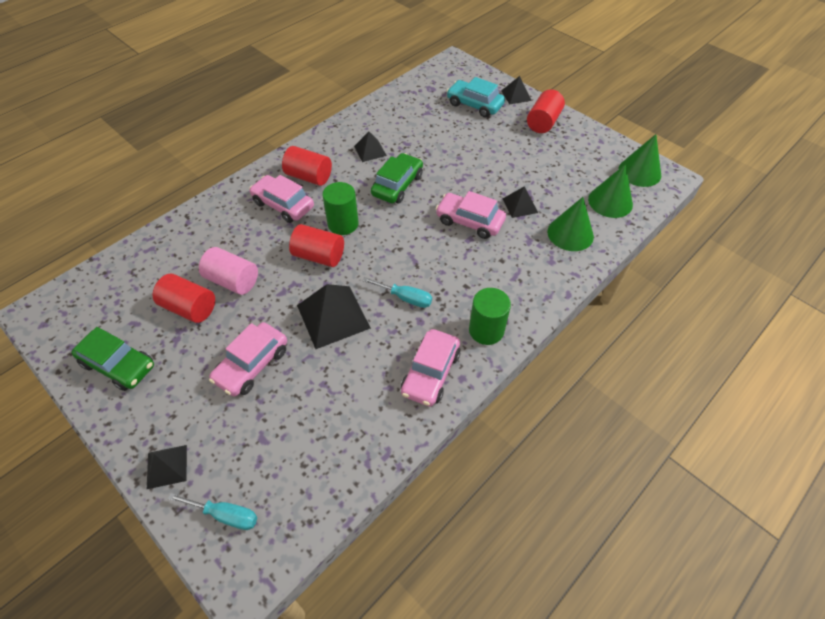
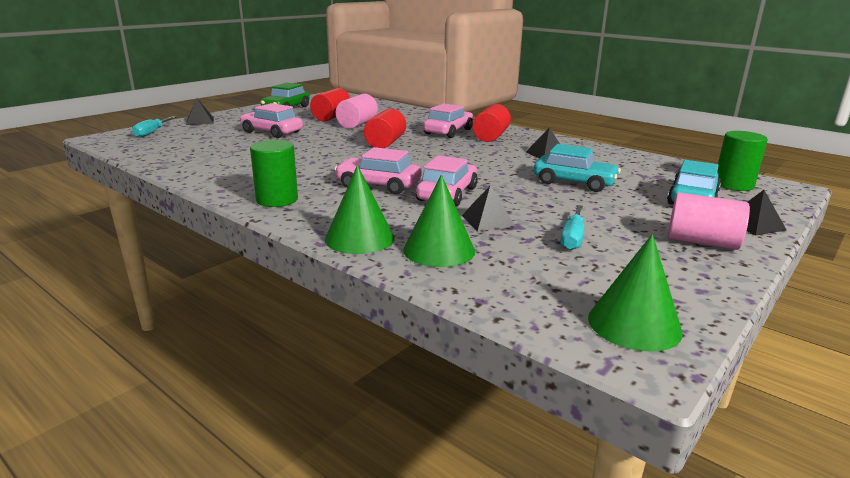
camera: 85 degrees right, 30 degrees down
(333, 316) = (313, 149): black pyramid -> none
(343, 224) = (428, 148): green cylinder -> green cylinder (733, 185)
(397, 185) = (495, 165): green car -> none
(405, 298) = (330, 170): turquoise screwdriver -> turquoise screwdriver (572, 238)
(430, 373) = (234, 179): pink car -> pink car (378, 185)
(443, 150) = (574, 182): none -> turquoise car
(543, 122) = (702, 242): red cylinder -> pink cylinder
(610, 202) = (527, 286): green cone -> green cone (359, 238)

